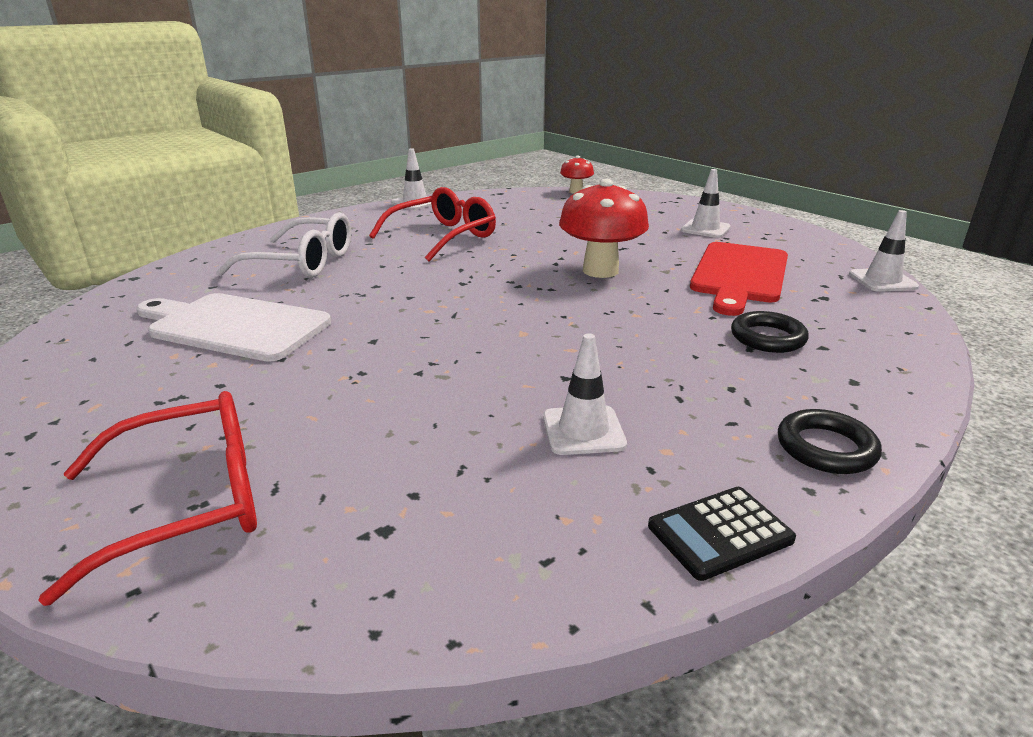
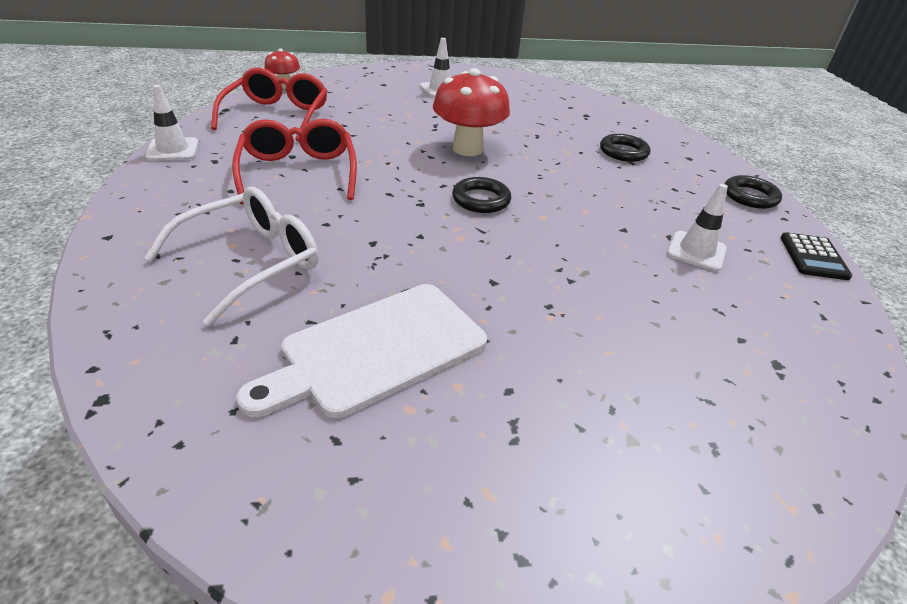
camera: 60 degrees left, 10 degrees up
(189, 502) = (711, 452): red glasses -> red glasses (277, 116)
(509, 300) = (481, 200): none -> black ring
(739, 275) = (530, 117): red cutting board -> none
(882, 281) = (581, 93): white traffic cone -> none

